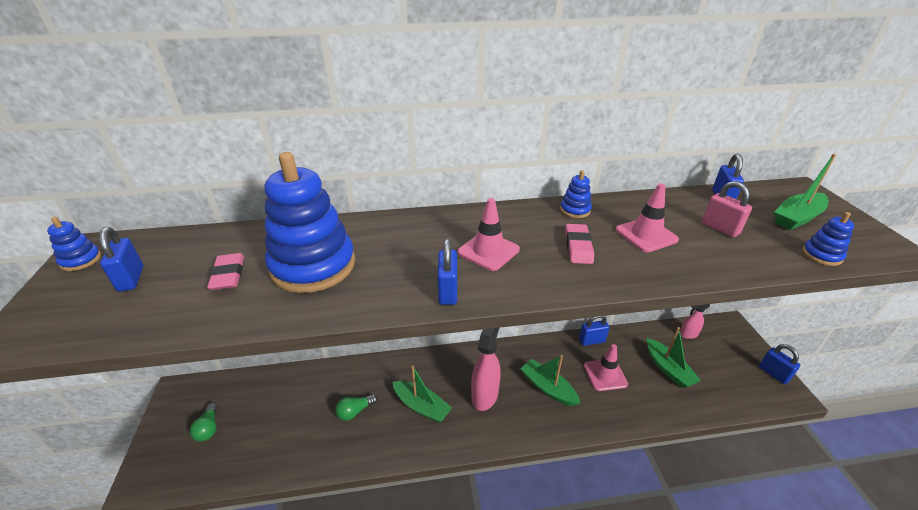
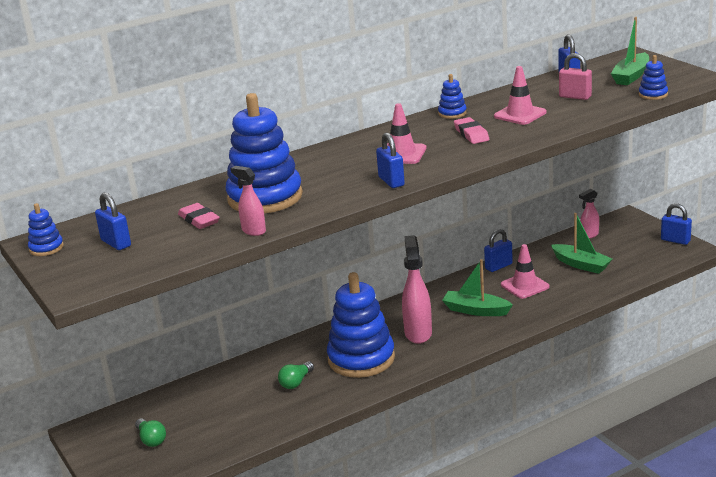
camera: 20 degrees left, 10 degrees down
(251, 316) = (253, 231): none -> pink spray bottle
(422, 406) = (361, 359): green boat -> blue stacking toy

